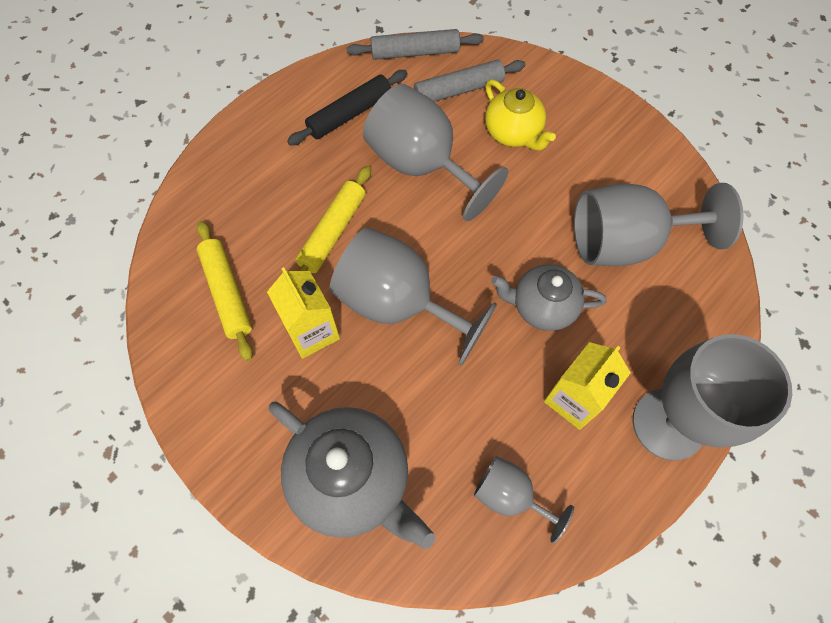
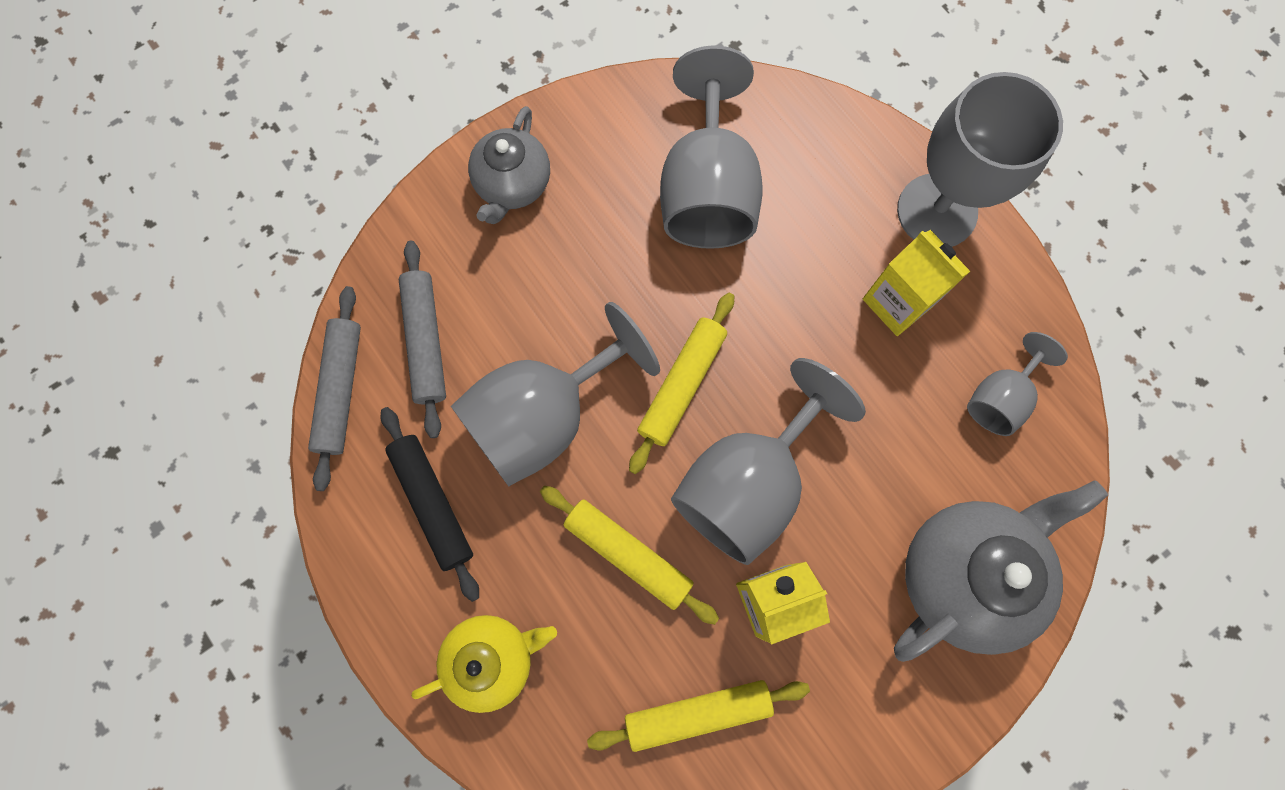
camera: 80 degrees left, 10 degrees up
(464, 248) = (682, 385): none -> yellow rolling pin
(513, 133) = (516, 284): yellow teapot -> yellow teapot (492, 659)
(542, 306) = (778, 308): grey teapot -> grey teapot (513, 184)

